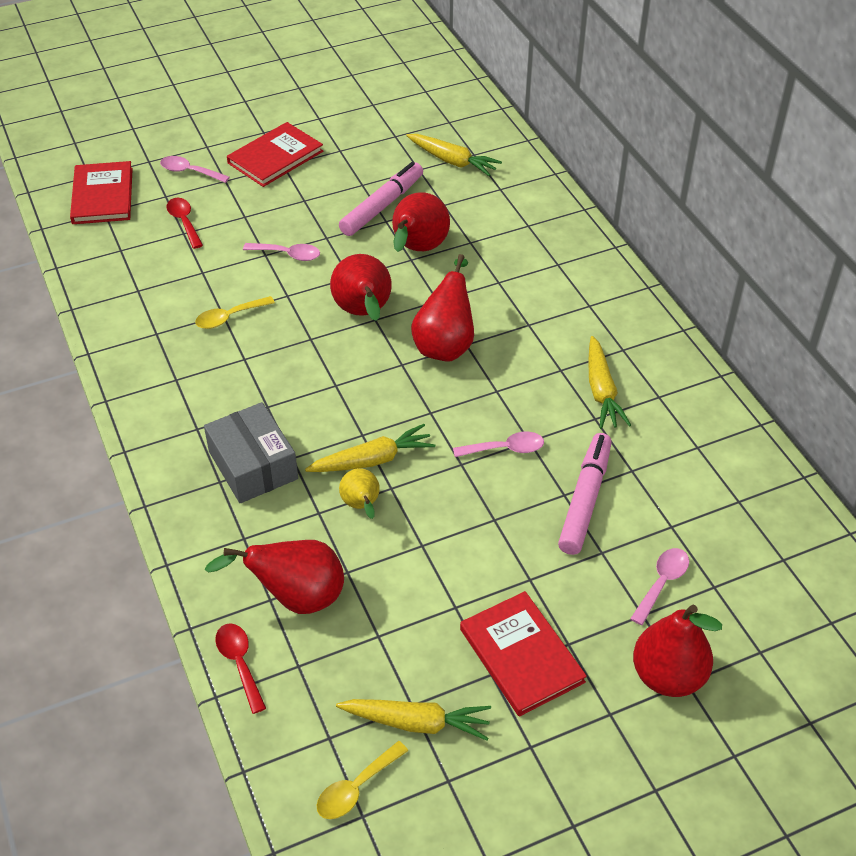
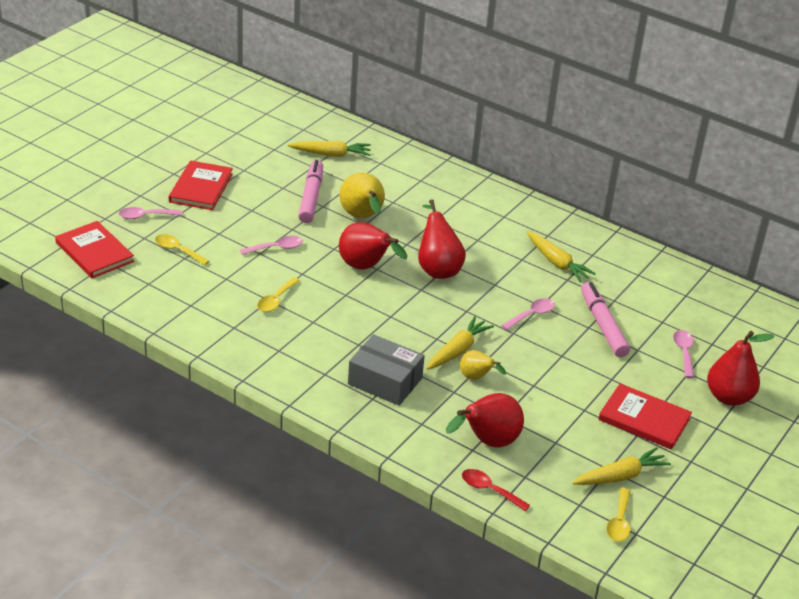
camera: 35 degrees left, 10 degrees down
(184, 222) = (178, 250): red spoon -> yellow spoon
(417, 249) = (363, 217): red pear -> yellow pear

